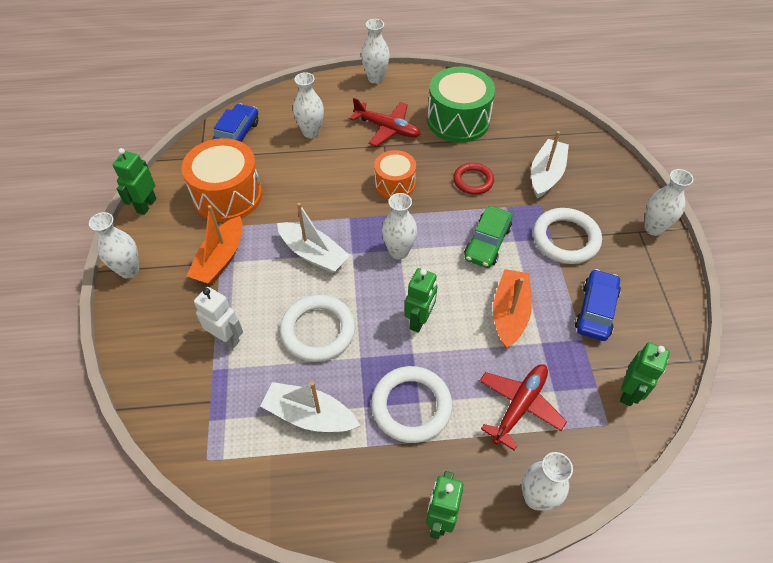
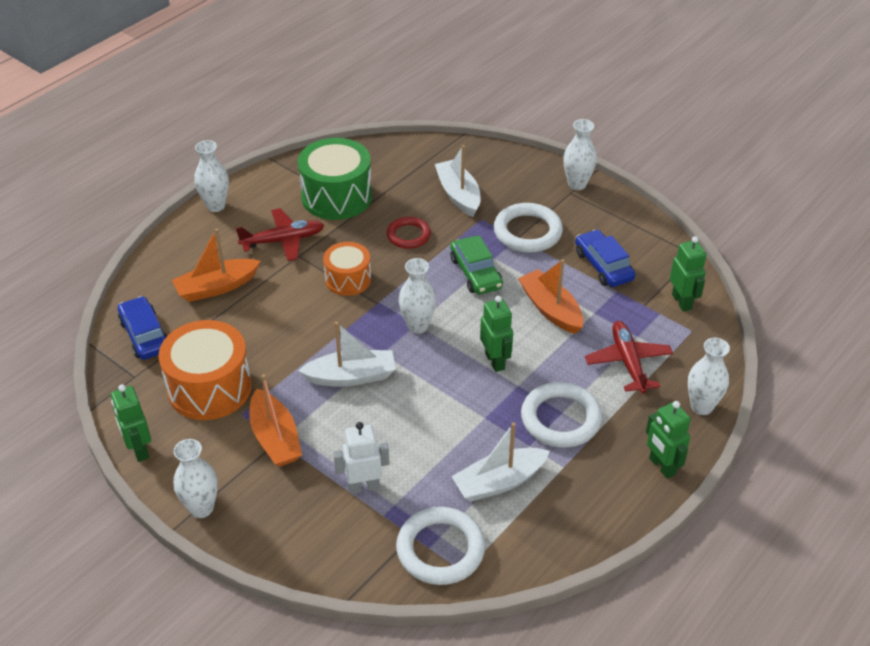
camera: 45 degrees left, 10 degrees down
(311, 132) = (216, 287): white vase -> orange boat
(318, 331) = (429, 425): white ring -> white ring (440, 549)

